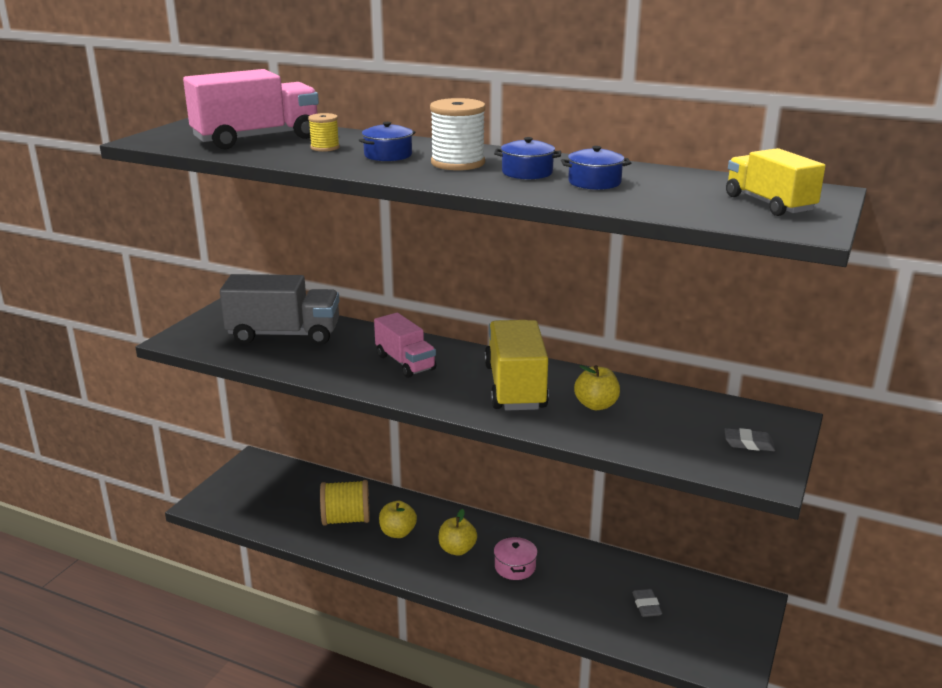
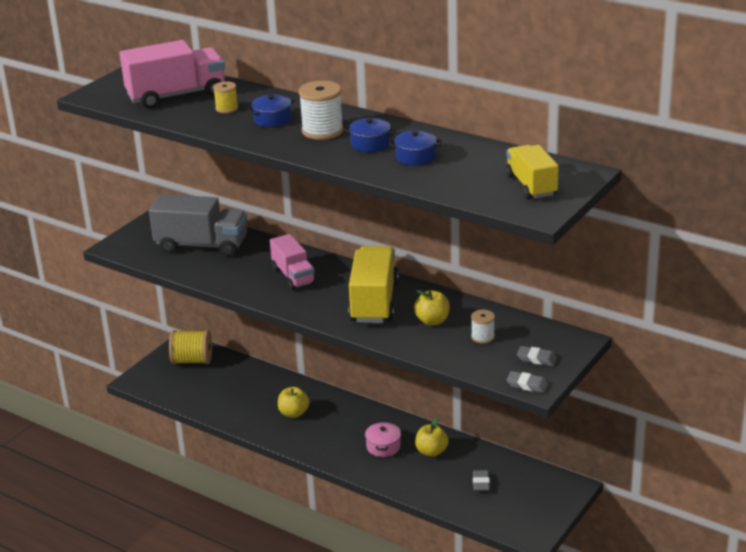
camera: 10 degrees right, 5 degrees up
(346, 519) = (253, 400): yellow spool -> yellow spool (192, 361)
(457, 549) = (339, 430): yellow apple -> yellow apple (431, 452)
(667, 421) = (483, 337): none -> white spool
(755, 476) = (527, 385): none -> grey eraser

